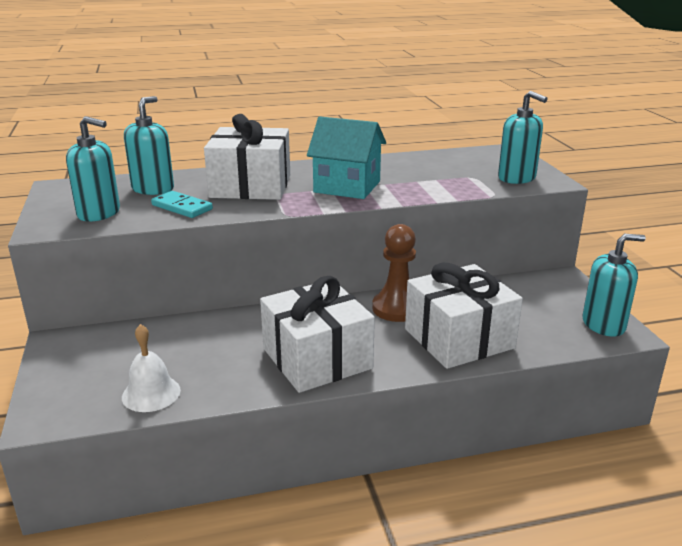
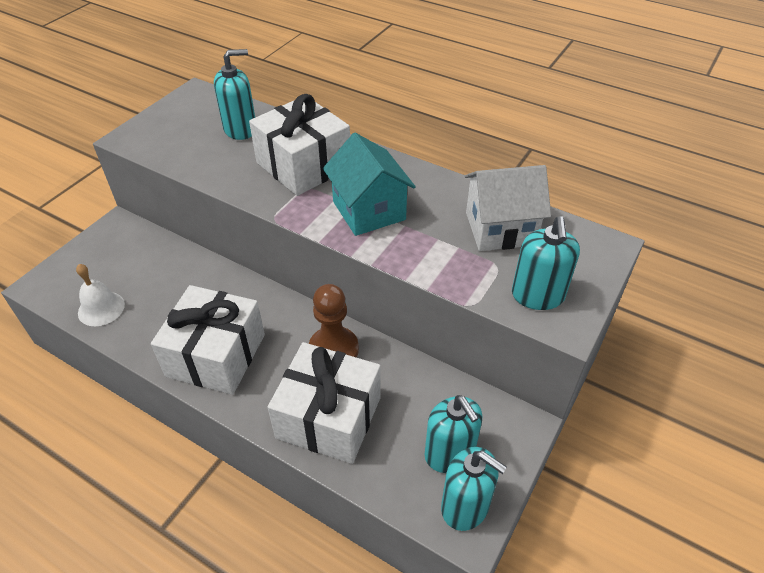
camera: 45 degrees right, 20 degrees up
(99, 213) = (173, 139): turquoise soap dispenser -> turquoise soap dispenser (449, 453)
(182, 207) = (225, 164): turquoise domino -> none
(441, 164) = (500, 229): none -> white house

